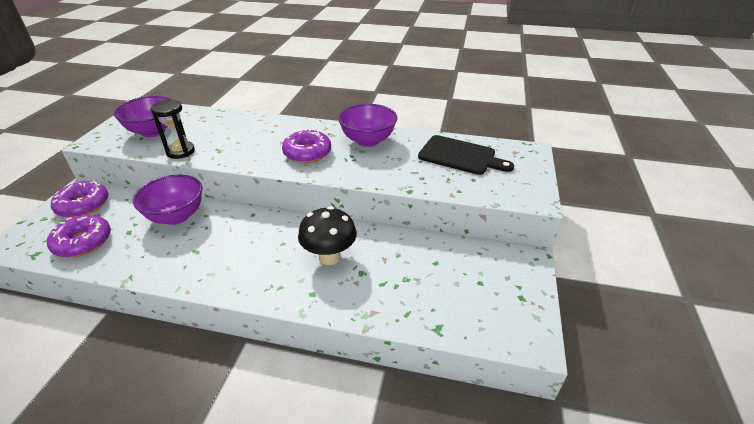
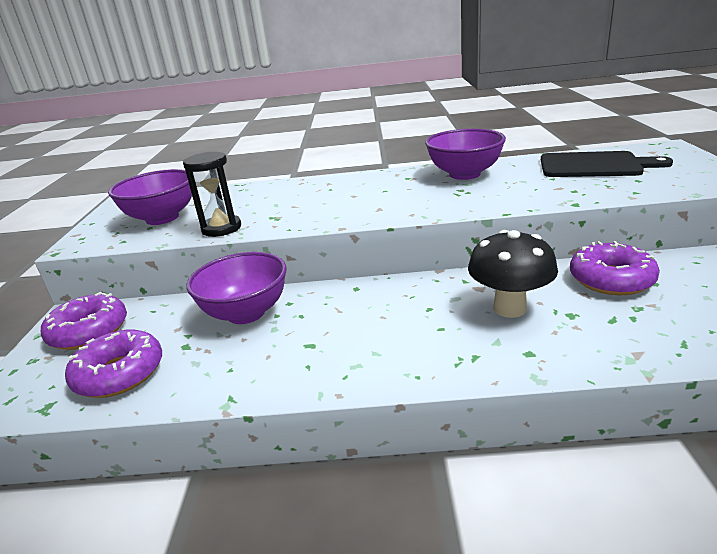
camera: 10 degrees left, 10 degrees down
(307, 153) = (400, 198): purple donut -> purple donut (611, 279)

